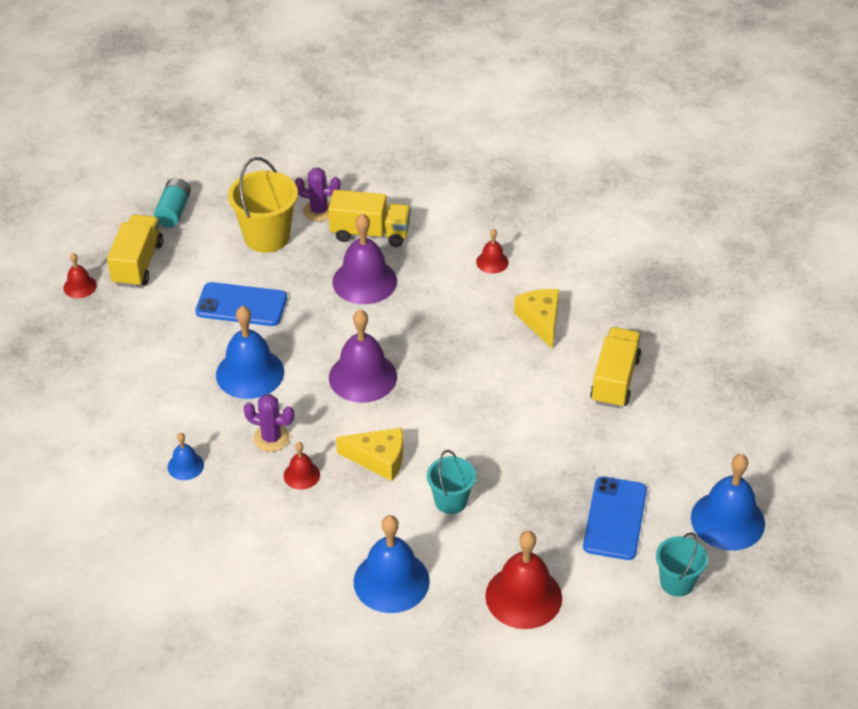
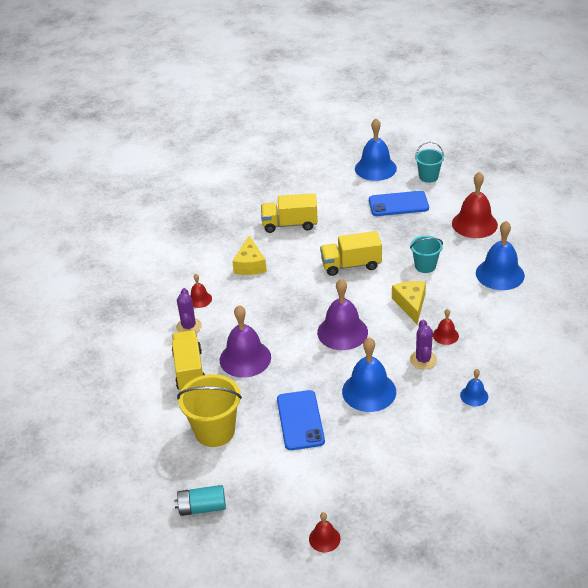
camera: 105 degrees left, 5 degrees down
(138, 264) = (279, 507): yellow truck -> yellow truck (351, 265)
(319, 211) = (172, 409): purple cactus -> purple cactus (188, 326)
(540, 321) = (250, 264): yellow cheese -> yellow cheese turned 60 degrees counterclockwise

